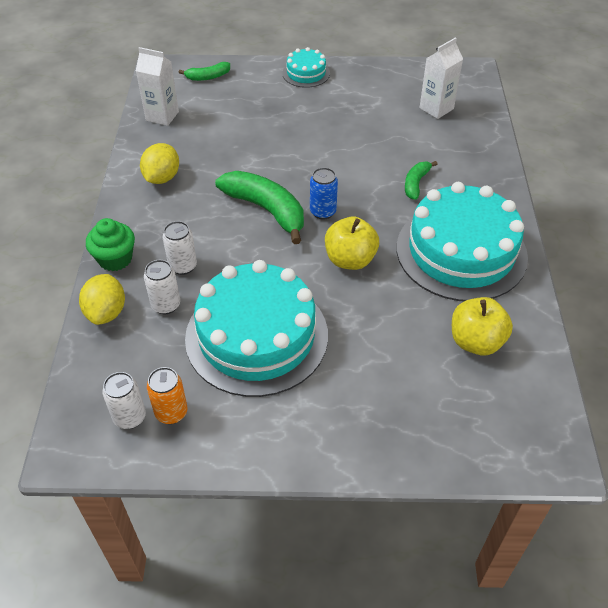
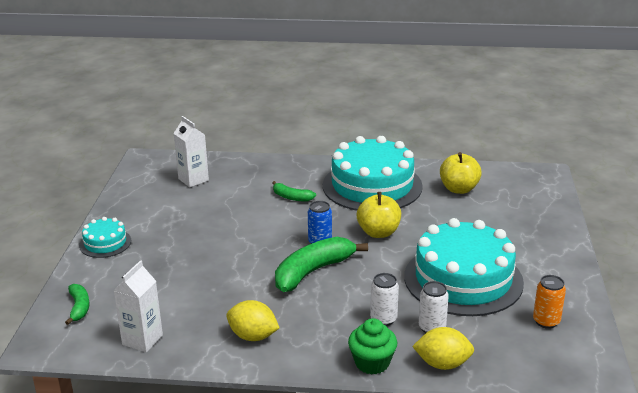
camera: 85 degrees left, 20 degrees down
(130, 417) = (555, 343): white can -> none

